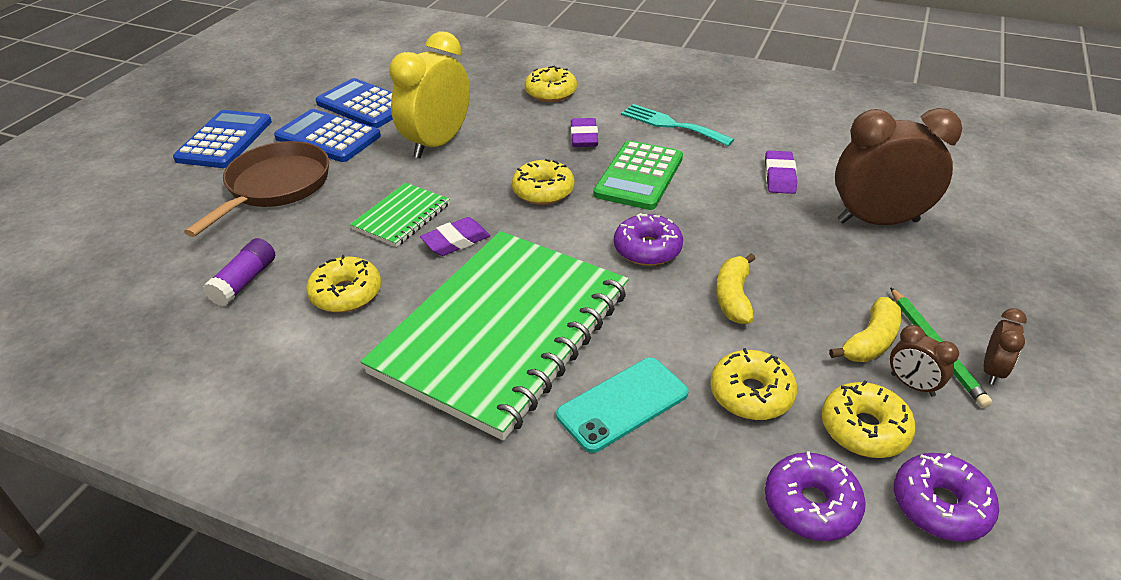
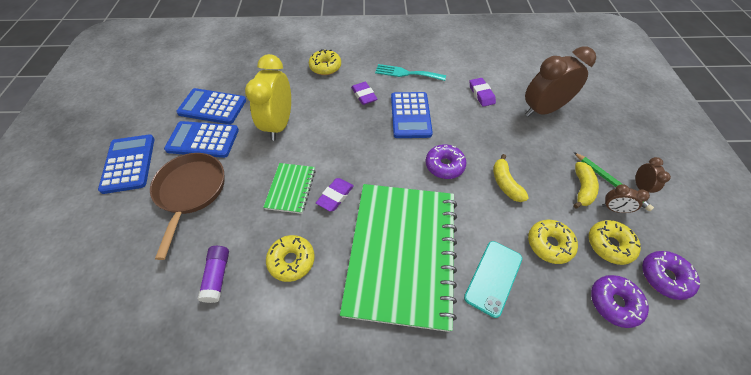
camera: 25 degrees left, 15 degrees up
(543, 191) = (364, 142): yellow donut -> none
(639, 176) = (410, 115): green calculator -> blue calculator

